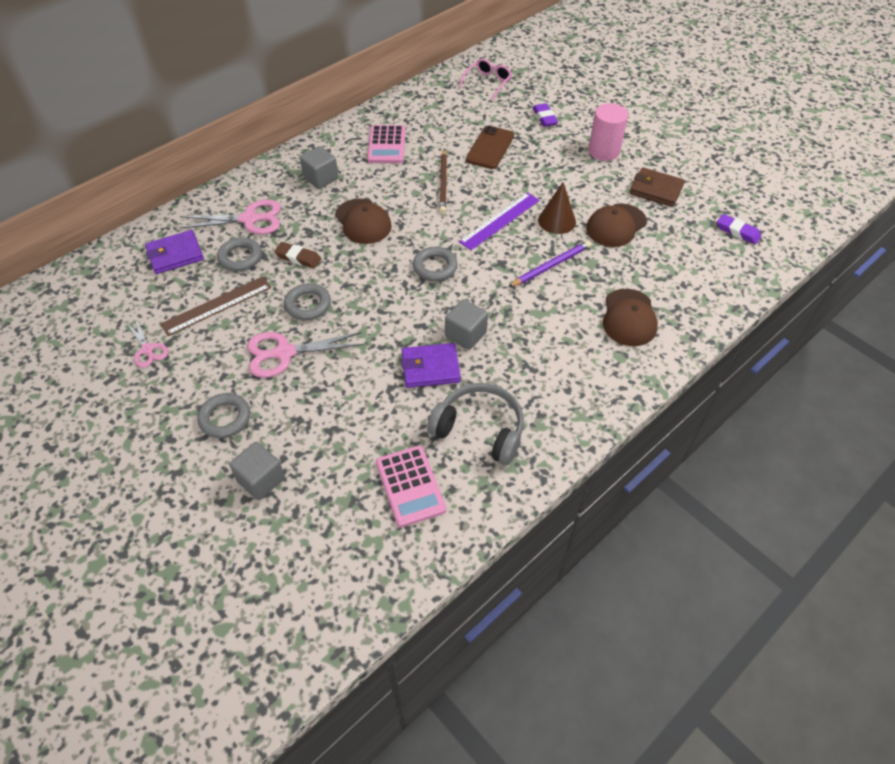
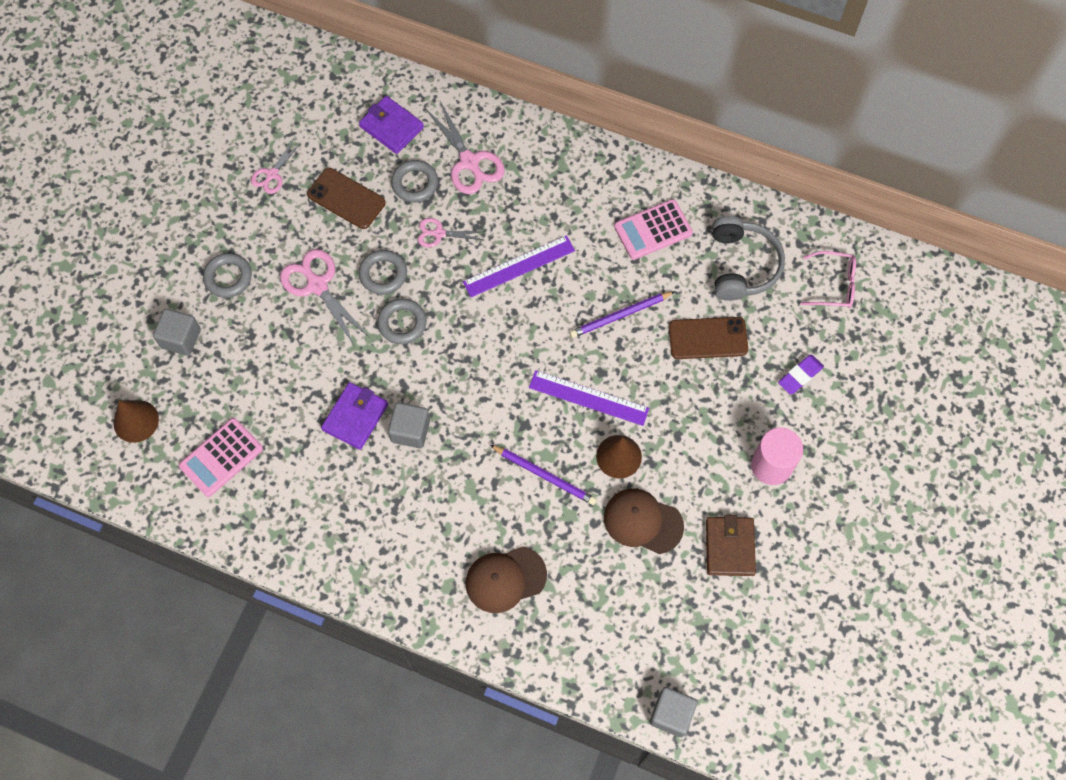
camera: 65 degrees right, 15 degrees up
(216, 305) = (346, 199): brown ruler -> brown phone
(298, 258) = (439, 233): brown eraser -> pink scissors
(321, 178) = (564, 193): grey cube -> grey cube (671, 714)
(325, 552) = (136, 421): none -> brown cone
(363, 222) = (519, 266): brown cap -> purple ruler
(430, 368) = (355, 417): purple wallet -> purple wallet turned 60 degrees clockwise
(435, 267) = (487, 364): grey ring -> grey ring (402, 323)
(443, 183) = (620, 316): brown pencil -> purple pencil
(480, 429) = (304, 490): grey headphones -> grey headphones (742, 265)
(737, 232) = (701, 660): purple eraser -> none

